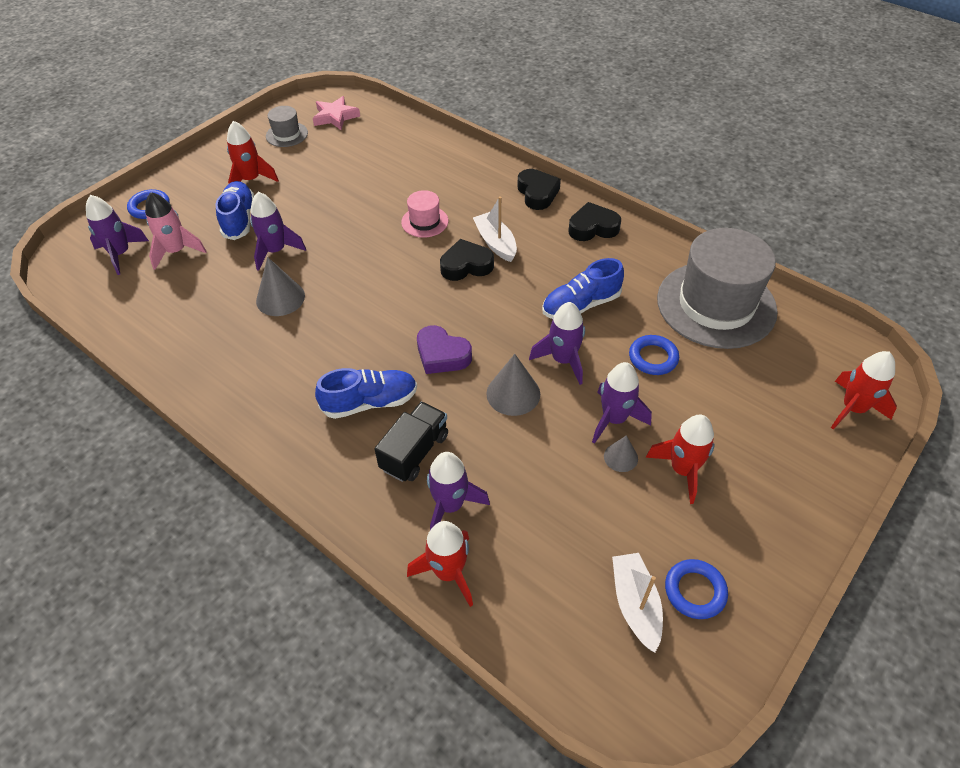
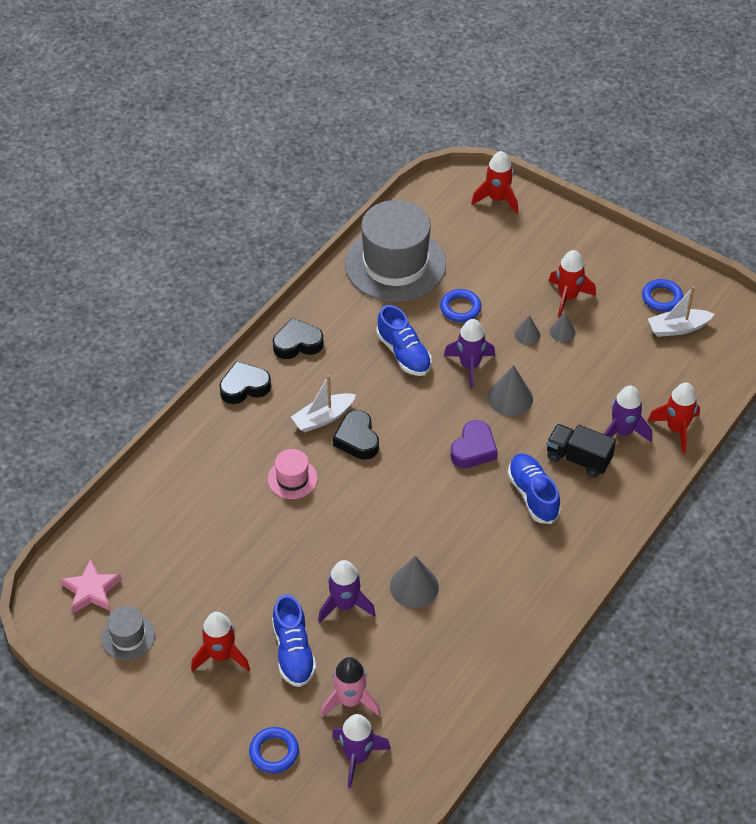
camera: 95 degrees left, 0 degrees up
(239, 219) = (293, 652): blue shoe -> blue shoe turned 90 degrees counterclockwise
(593, 228) = (297, 343): black heart -> black heart turned 90 degrees clockwise
(614, 419) = (527, 334): purple rocket -> grey cone

